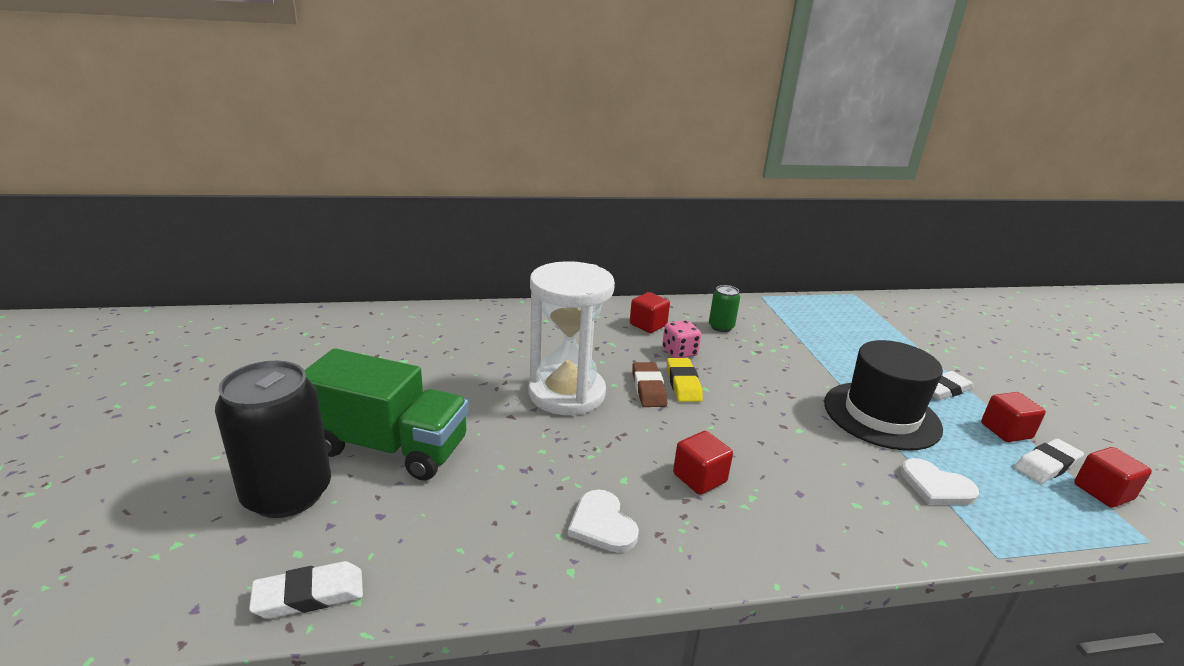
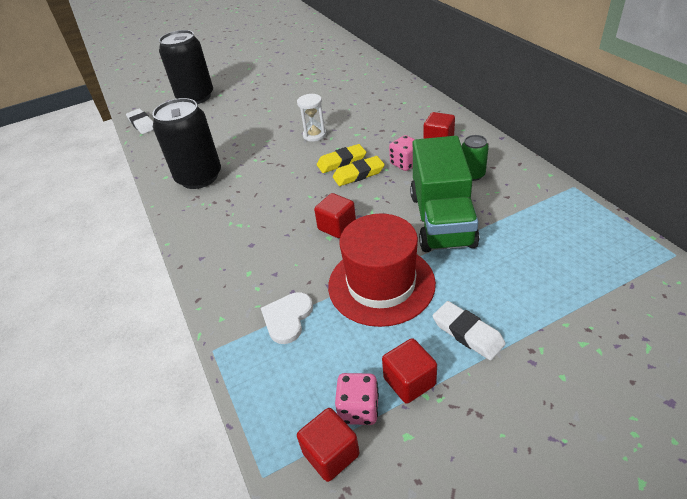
camera: 80 degrees right, 15 degrees up
(389, 447) = (236, 105): green truck -> green truck (441, 220)
(566, 393) = (314, 135): white hourglass -> white hourglass, size x0.46
(602, 524) = (199, 177): white heart -> black can
(648, 388) = (341, 162): brown eraser -> yellow eraser
(699, 478) = (250, 201): red cube -> red cube (337, 226)
(881, 415) = (381, 284): black hat -> red hat
(1046, 465) = (358, 409): white eraser -> pink dice

